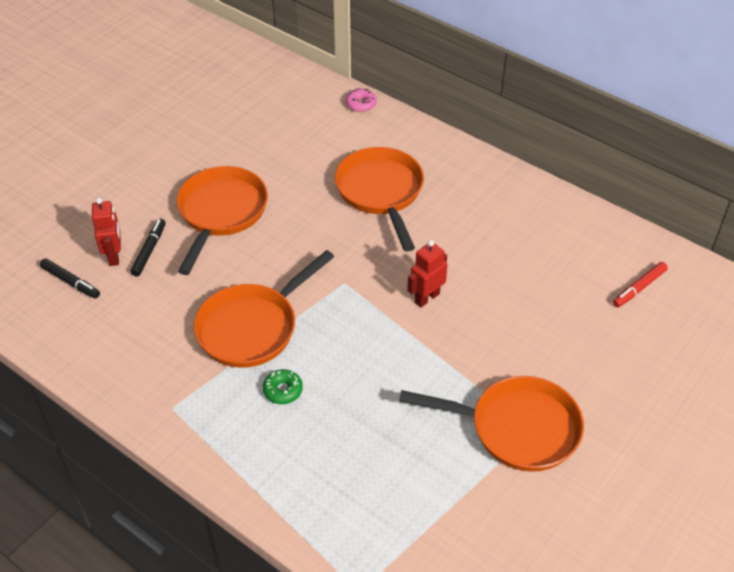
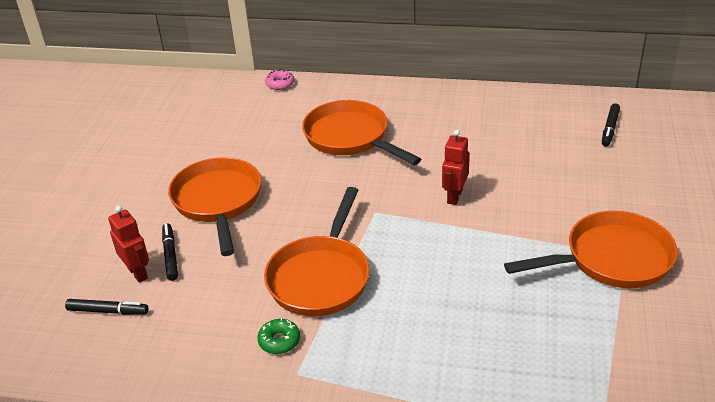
camera: 25 degrees left, 10 degrees down
(283, 390) = (391, 314): green donut -> green donut (279, 341)
(639, 288) = (610, 129): red marker -> black marker

